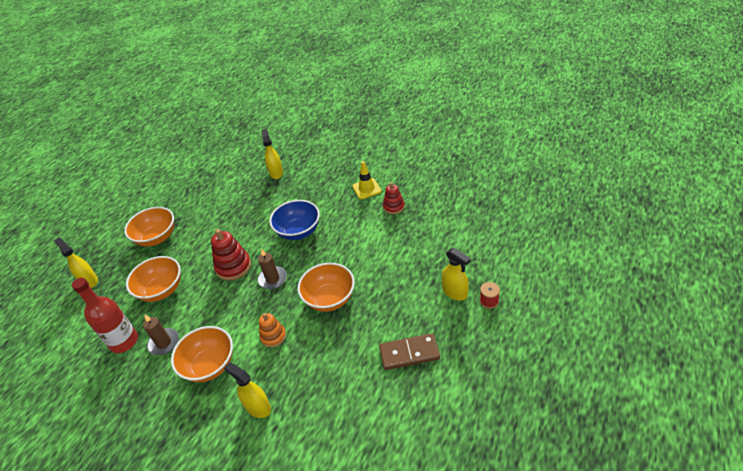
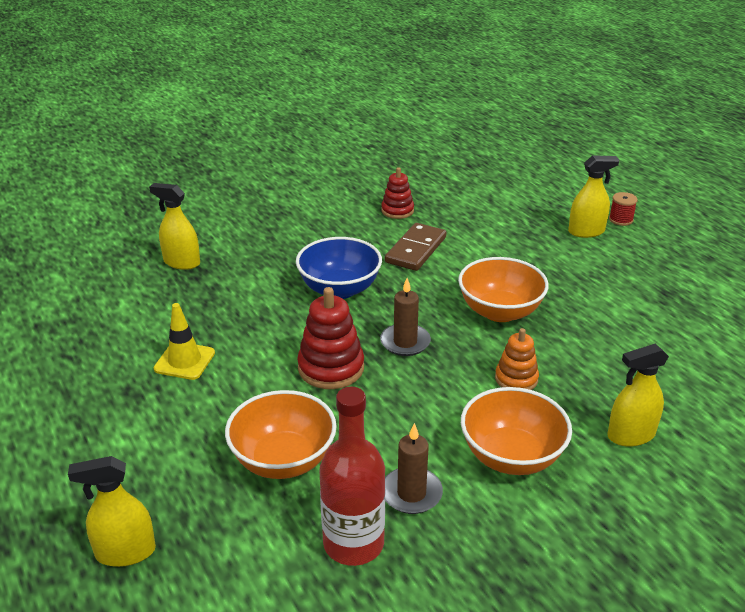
camera: 60 degrees left, 10 degrees down
(157, 238) = (139, 427): orange bowl -> none
(366, 189) = (335, 214): yellow traffic cone -> yellow traffic cone (184, 361)
(409, 353) = (647, 292): brown domino -> brown domino (415, 250)

